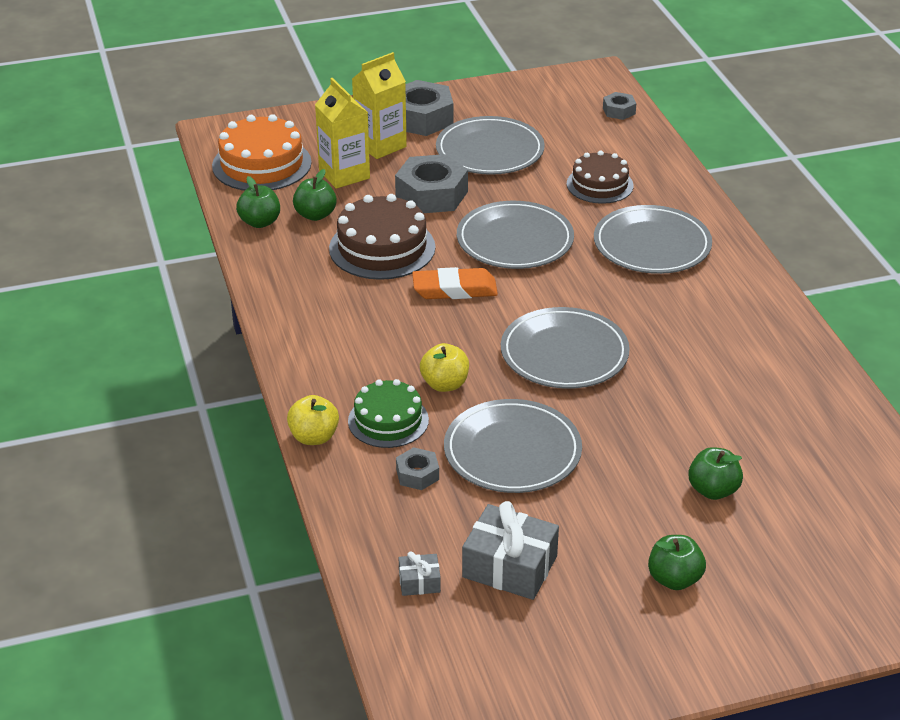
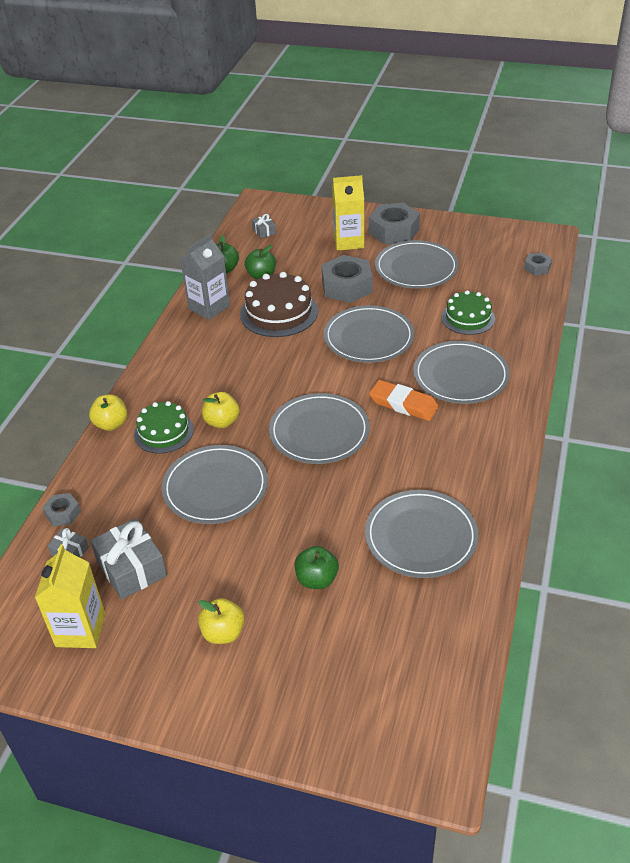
camera: 35 degrees right, 5 degrees up
(262, 164) = (264, 231): orange cake -> grey gift
(289, 270) = (209, 307): none -> grey carton
(344, 174) = (306, 254): yellow carton -> yellow carton (80, 630)
(417, 474) = (143, 477): grey nut -> grey nut (63, 513)
(454, 289) = (295, 358): orange eraser -> orange eraser (403, 404)
(600, 185) = (468, 318): brown cake -> green cake
(674, 579) = (223, 633): green apple -> yellow apple
(770, 409) = (421, 537): none -> grey plate

